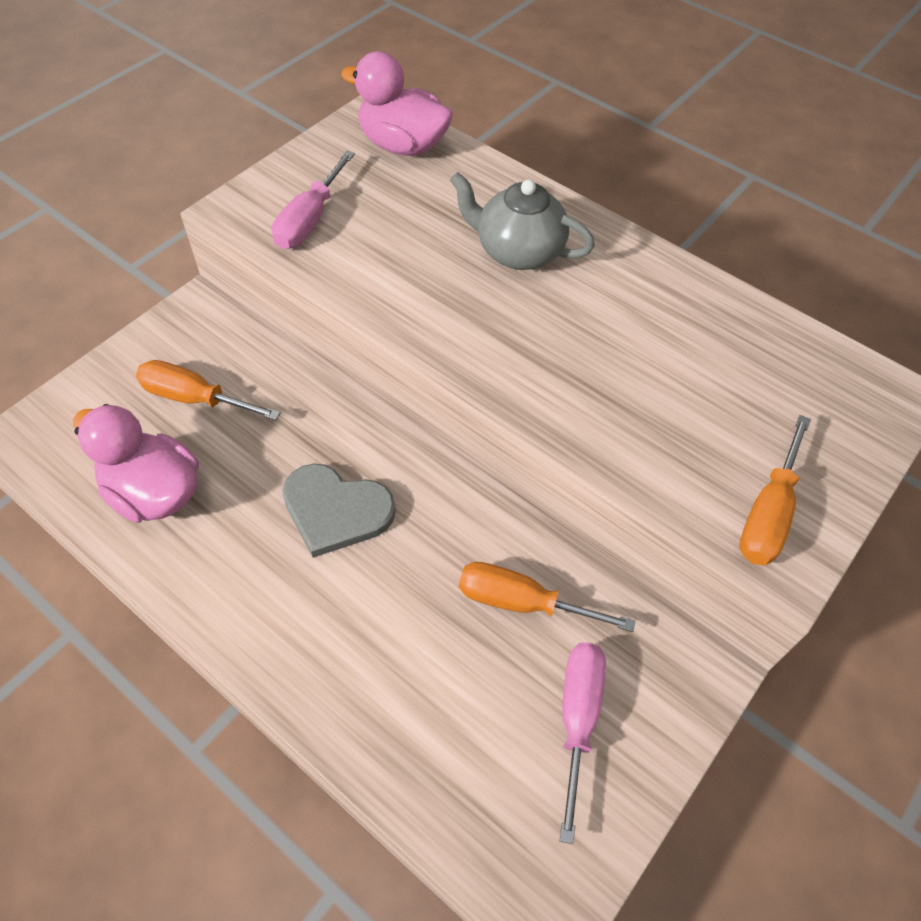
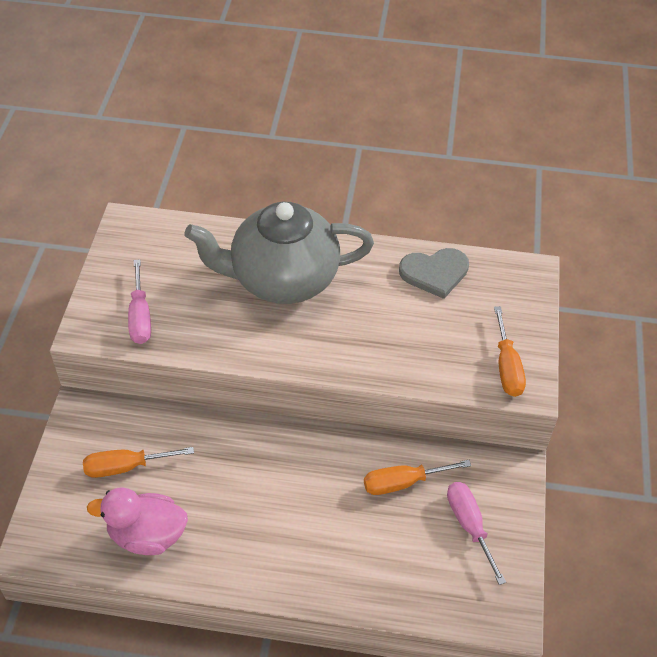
camera: 30 degrees left, 5 degrees down
(336, 510) = (265, 488): grey heart -> grey heart (434, 273)
(402, 145) = (160, 239): pink duck -> none
(518, 251) = (282, 279): grey teapot -> grey teapot, size x1.79

